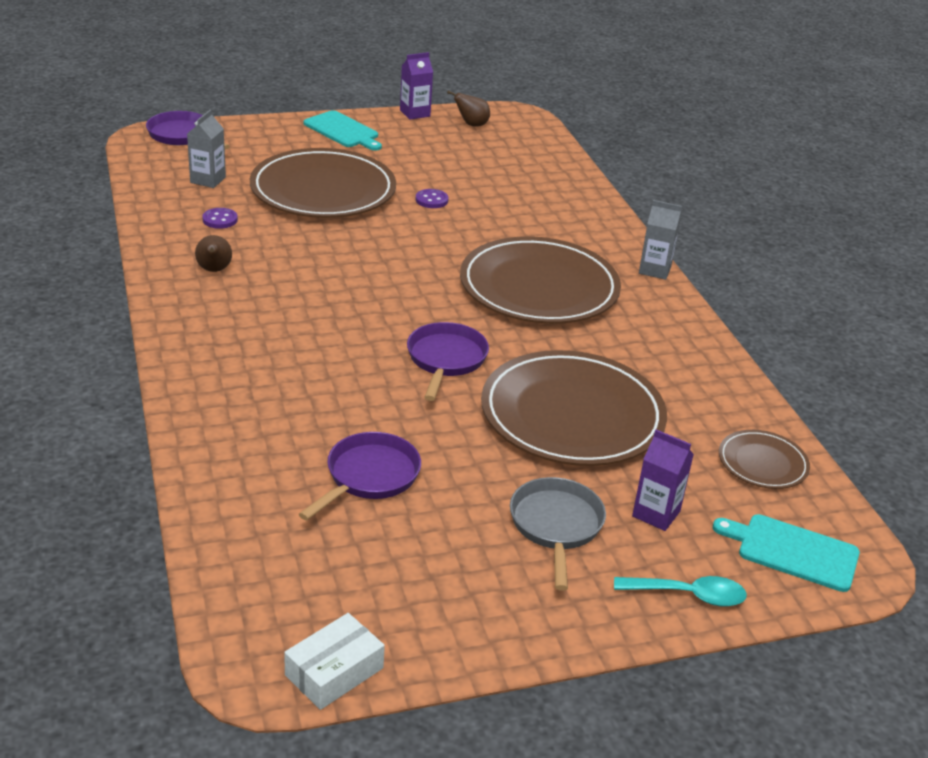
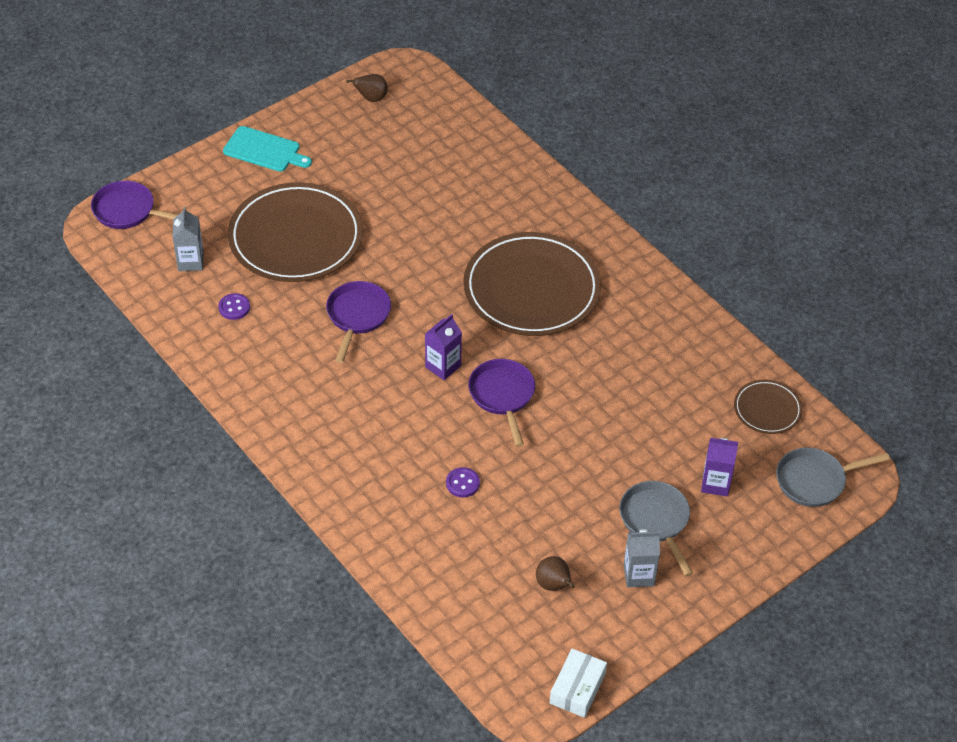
camera: 20 degrees left, 15 degrees up
(214, 270) = (269, 368): brown pear -> brown pear (554, 585)
(369, 477) = (510, 528): purple pan -> purple pan (357, 316)
(415, 113) = (313, 101): purple carton -> purple carton (443, 366)
(431, 200) = (392, 215): purple button -> purple button (462, 483)
(572, 415) = (619, 415): brown plate -> none
(654, 270) = (610, 234): grey carton -> grey carton (639, 575)
(688, 595) = (763, 543): turquoise spoon -> none
(793, 551) = (814, 480): turquoise cutting board -> grey pan

